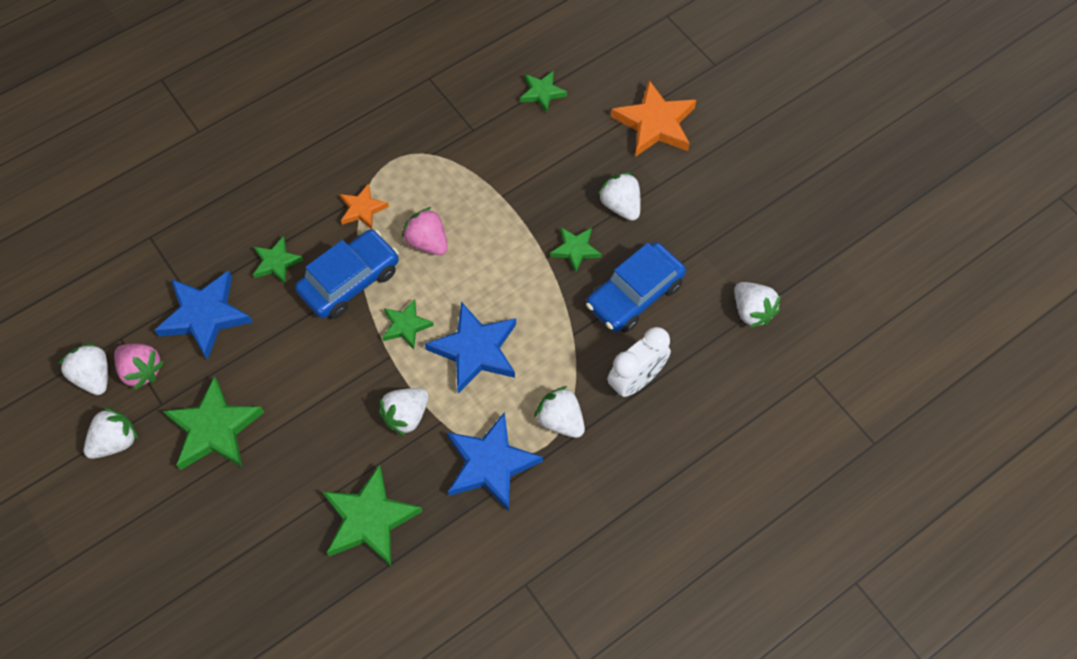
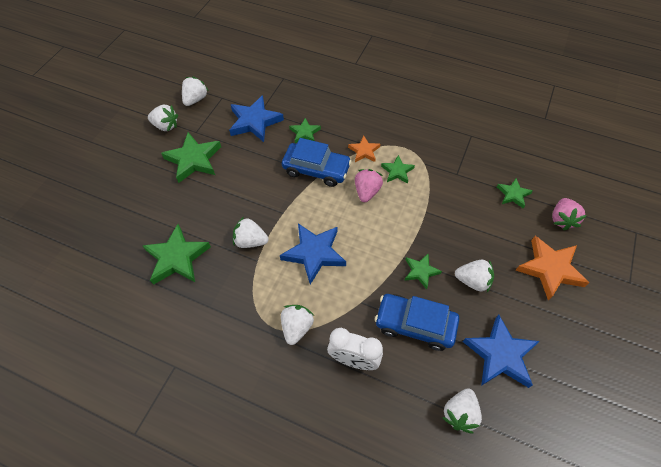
camera: 60 degrees right, 5 degrees down
(141, 370) = (209, 114): pink strawberry -> pink strawberry (562, 219)
(406, 326) = (307, 210): green star -> green star (397, 171)
(490, 464) = (244, 302): blue star -> blue star (500, 354)
(620, 205) = (472, 281): white strawberry -> white strawberry turned 75 degrees clockwise

